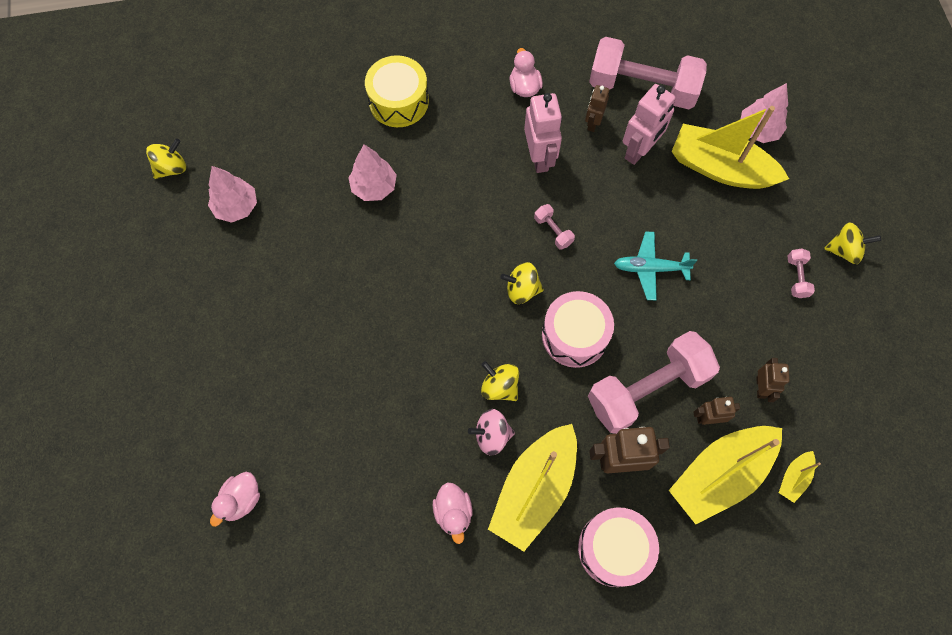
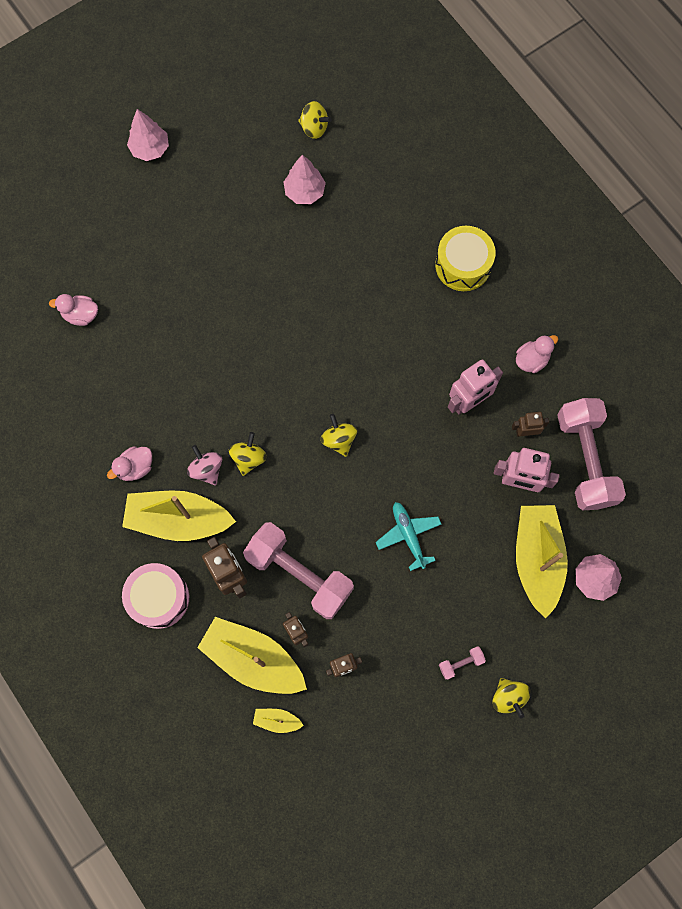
camera: 65 degrees right, 5 degrees up
(374, 187) = (373, 284): pink tree -> pink tree (150, 149)
(553, 231) = (404, 442): pink dumbbell -> none
(575, 335) = (319, 498): pink drum -> none

